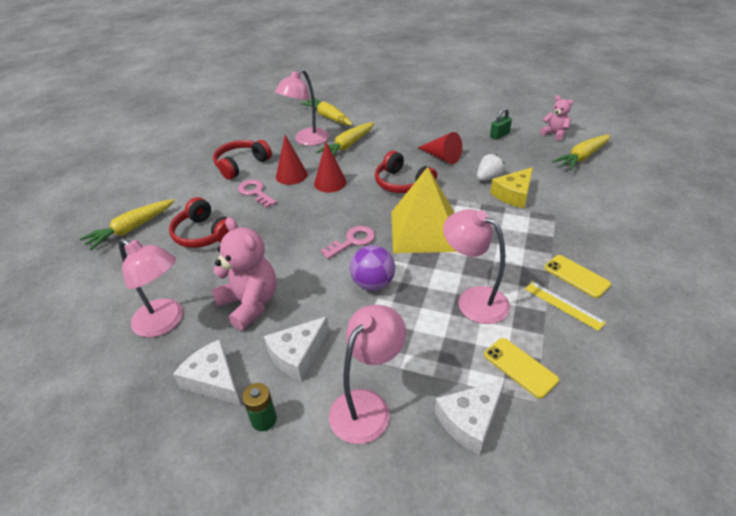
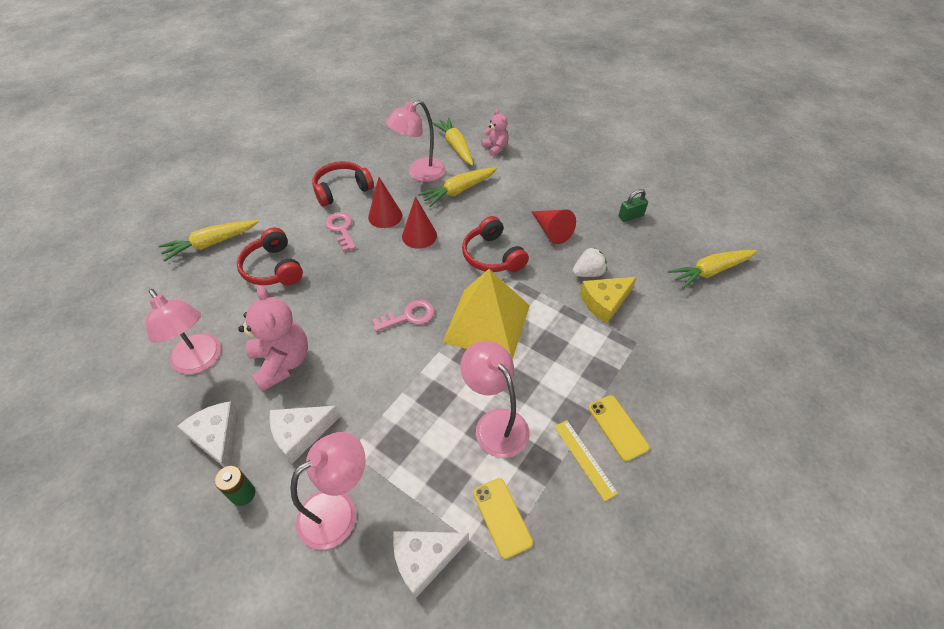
camera: 15 degrees right, 10 degrees up
(373, 283) = (405, 374): purple ball -> none
(554, 134) = (695, 230): pink teddy bear -> pink teddy bear (495, 148)

